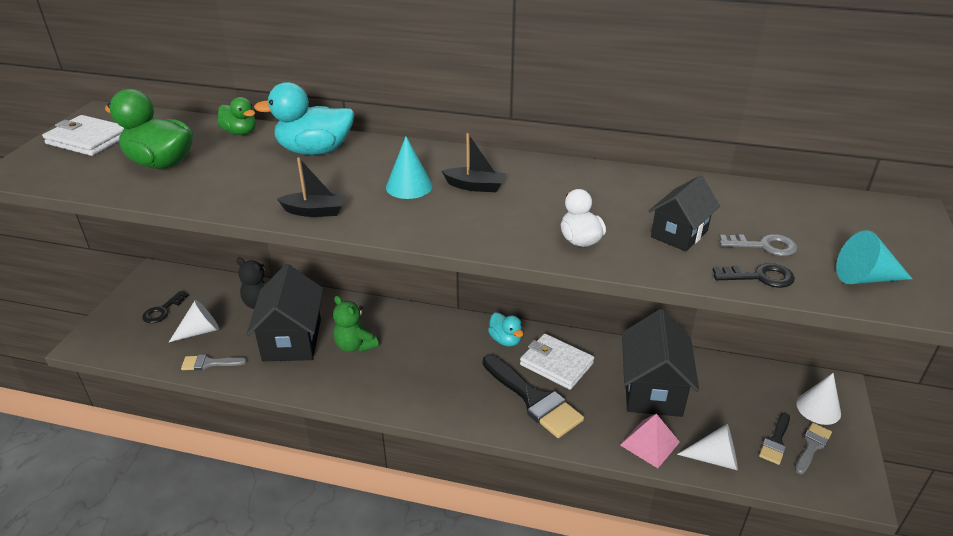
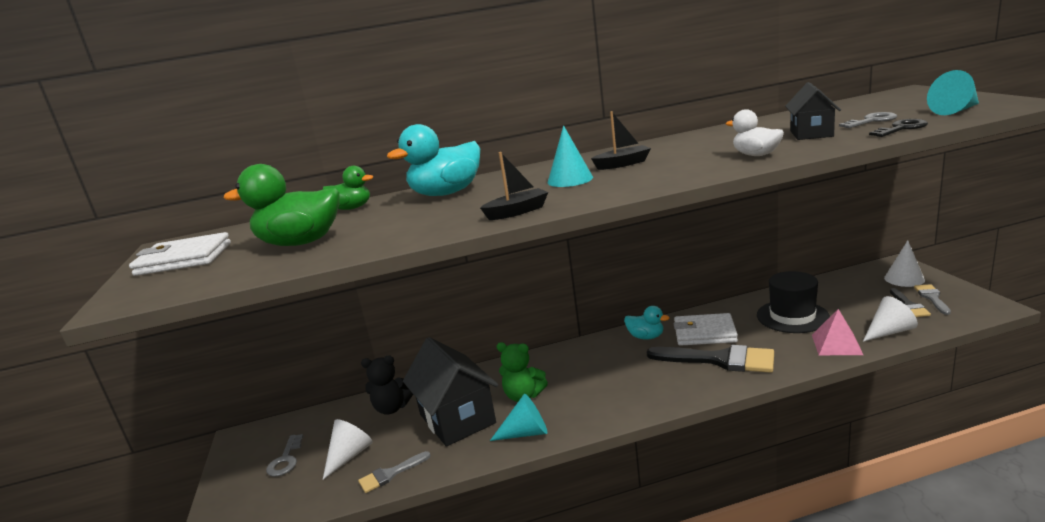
camera: 25 degrees left, 15 degrees down
(162, 310) = (286, 460): black key -> grey key
(322, 382) = (526, 433): none -> turquoise cone
(652, 390) = (792, 316): black house -> black hat

